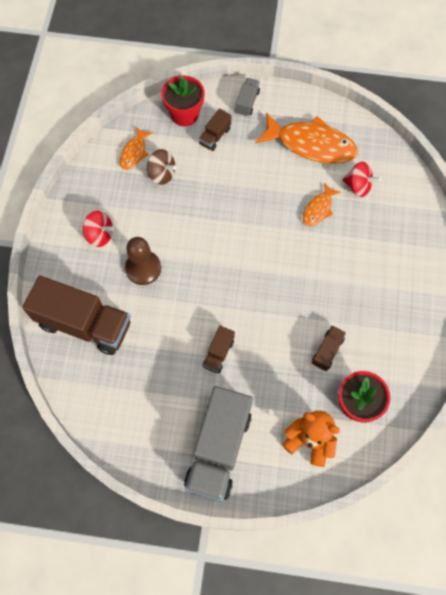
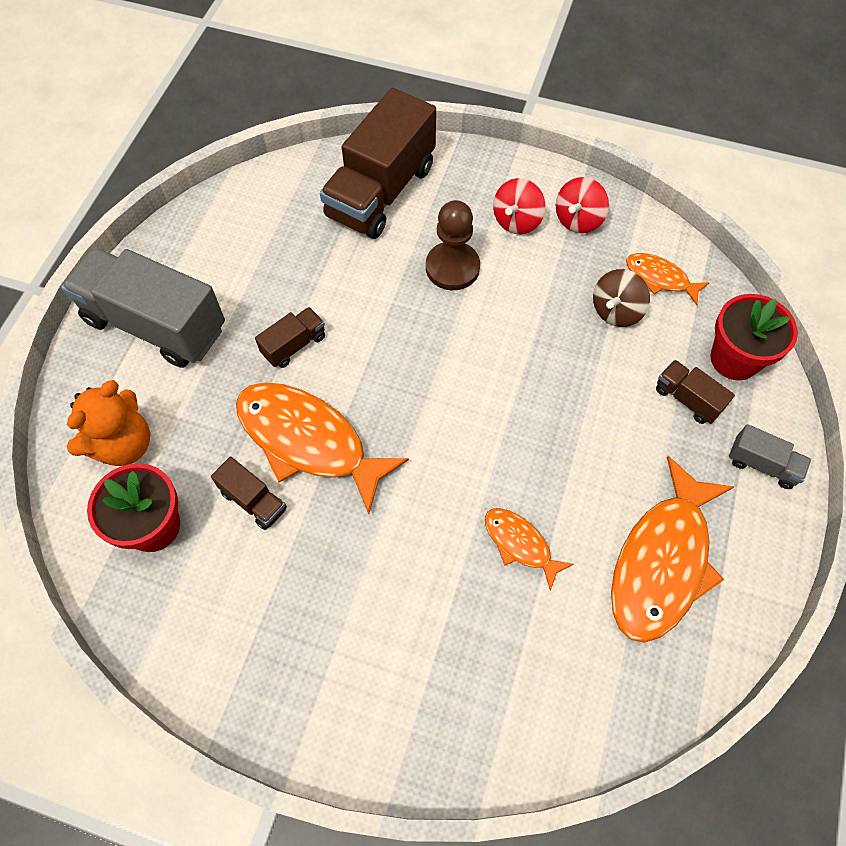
camera: 100 degrees right, 5 degrees down
(218, 353) = (294, 345): brown truck -> brown truck turned 105 degrees clockwise
(283, 329) = (309, 441): none -> orange fish
(358, 186) = (560, 630): red spinning top -> red spinning top (578, 220)

